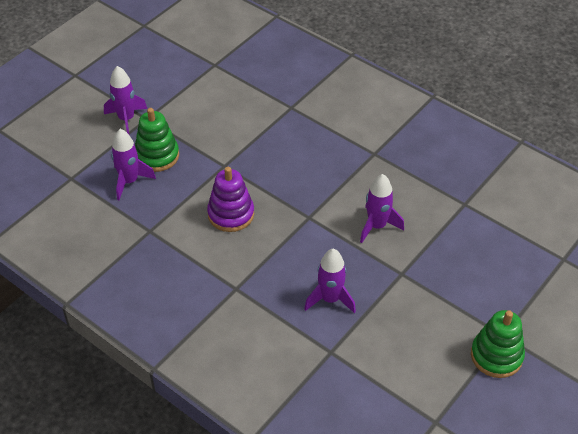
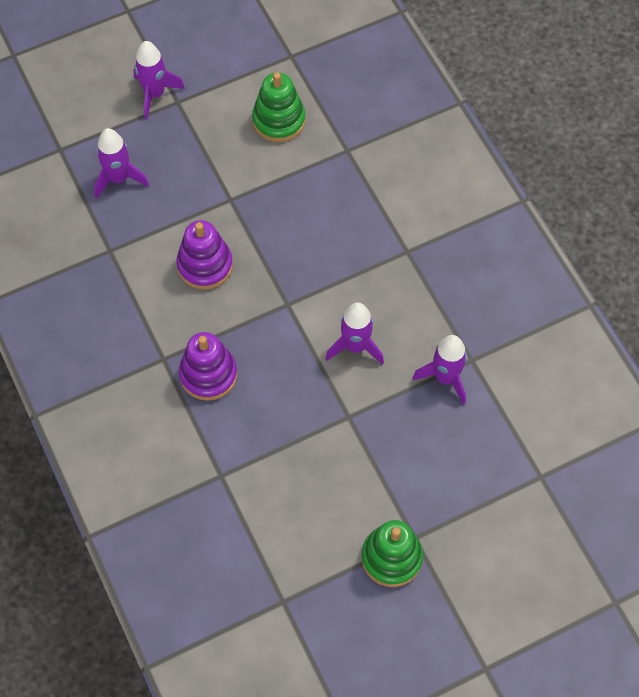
camera: 25 degrees right, 15 degrees up
(157, 156) = (164, 157): green stacking toy -> green stacking toy (279, 120)
(278, 285) = (208, 374): none -> purple stacking toy
(330, 299) = (254, 414): purple rocket -> purple rocket (445, 378)

